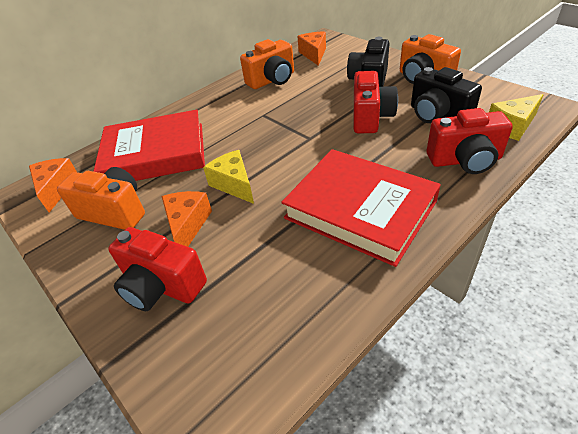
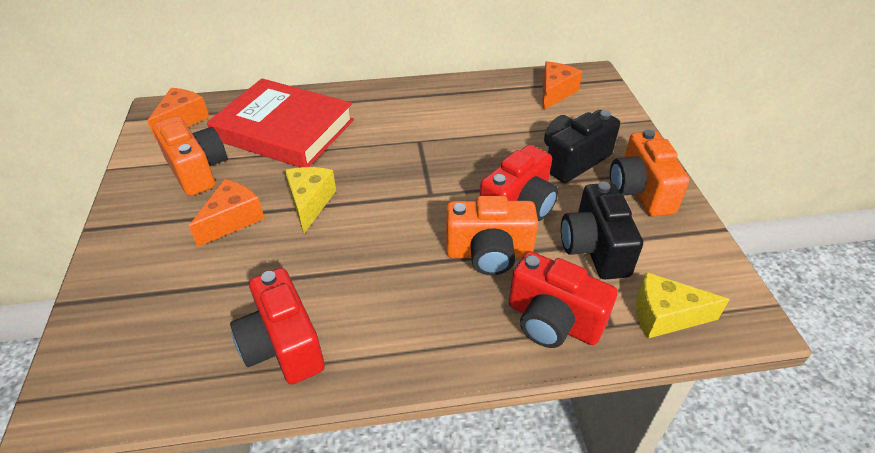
camera: 30 degrees right, 0 degrees up
(162, 286) = (158, 263): red camera -> red camera (283, 345)
(272, 80) = (474, 103): orange camera -> orange camera (489, 253)
(360, 209) = (382, 303): red book -> none

